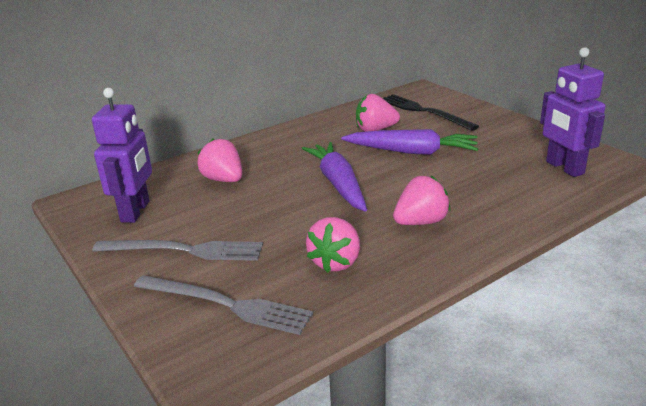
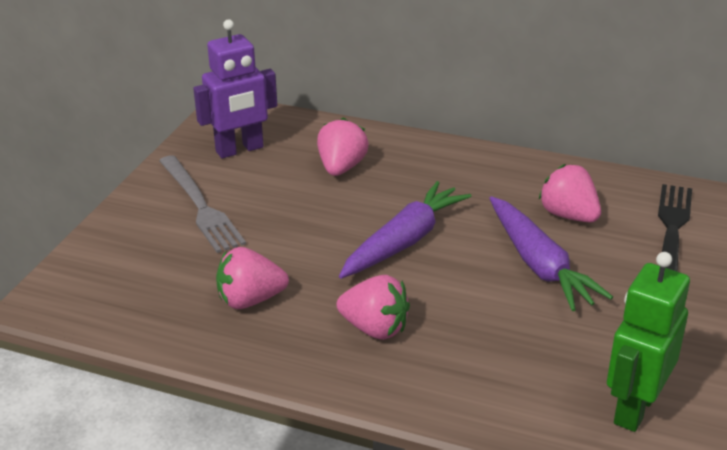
camera: 55 degrees right, 5 degrees up
(226, 304) = (139, 266): grey fork -> none
(564, 168) = (634, 408): purple robot -> green robot

